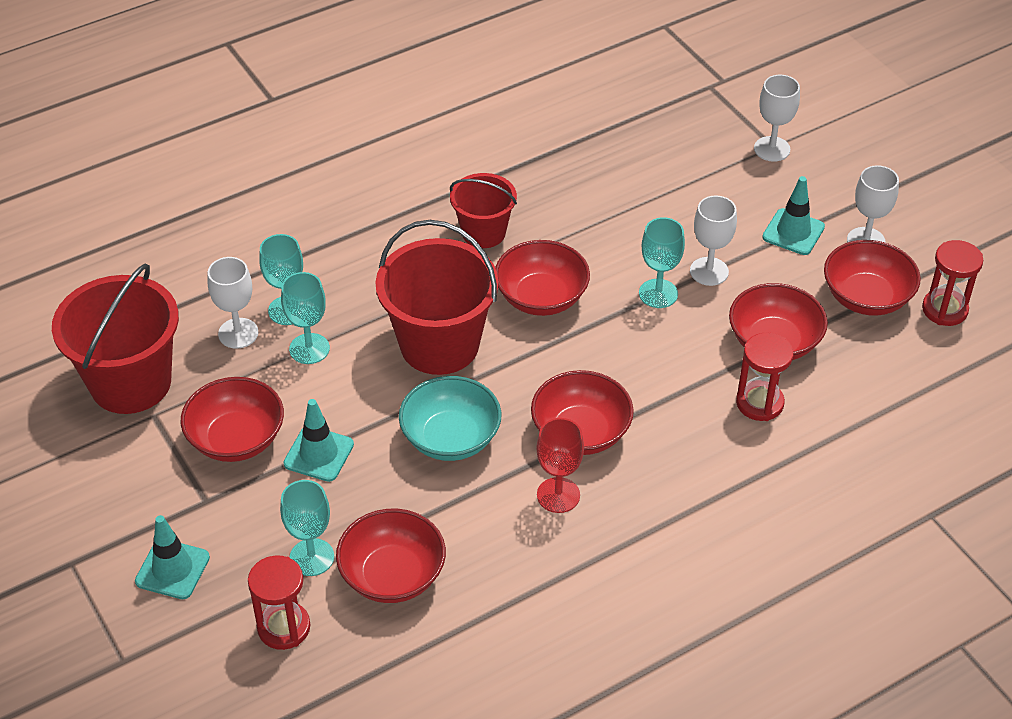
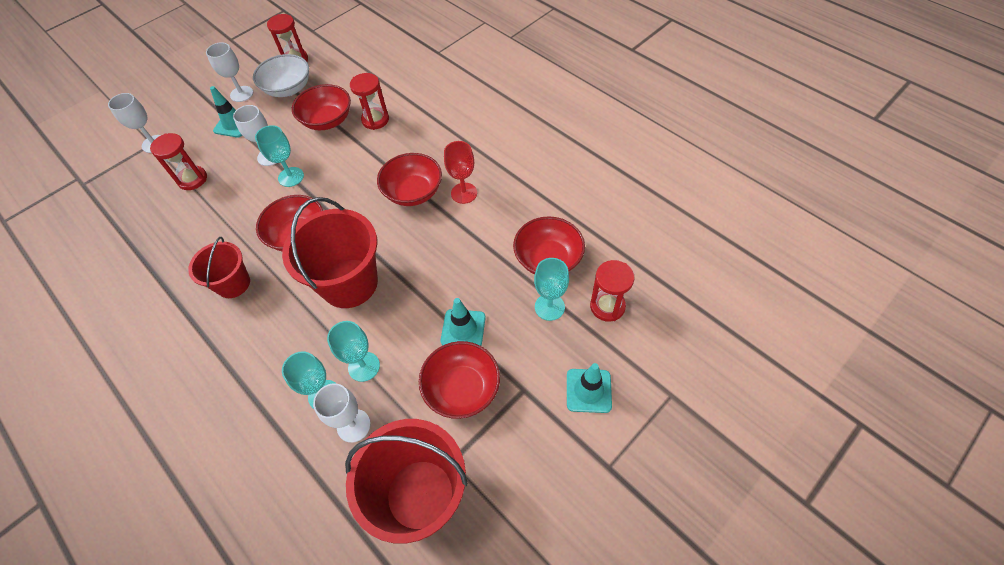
camera: 100 degrees left, 10 degrees up
(451, 438) = (432, 256): turquoise bowl -> none
(686, 190) = (192, 179): none -> red hourglass
(866, 297) = (288, 89): red bowl -> white bowl

